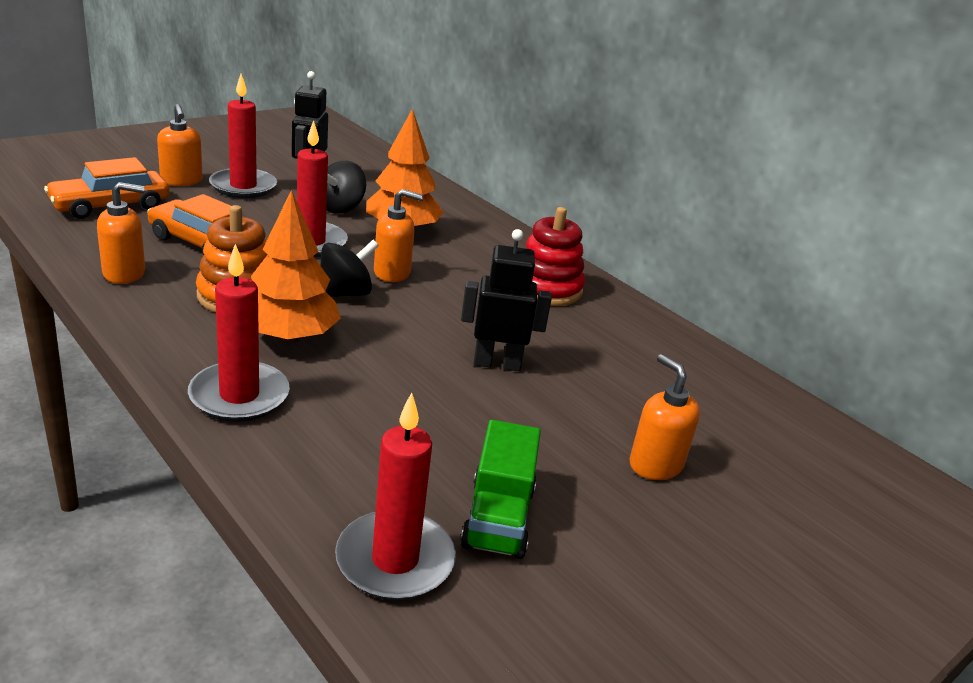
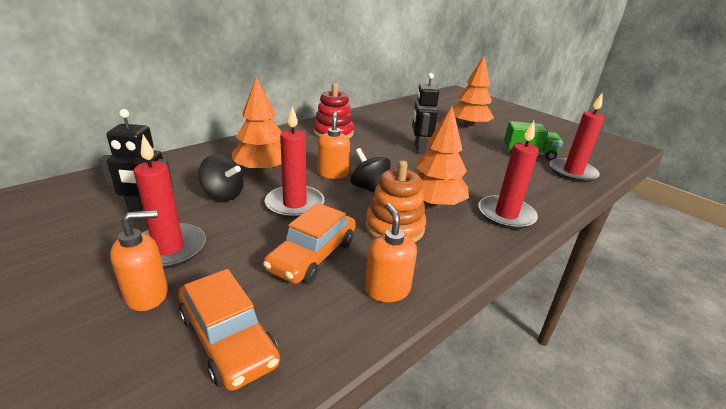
camera: 90 degrees left, 0 degrees up
(655, 465) = (469, 126): orange soap dispenser -> orange tree

